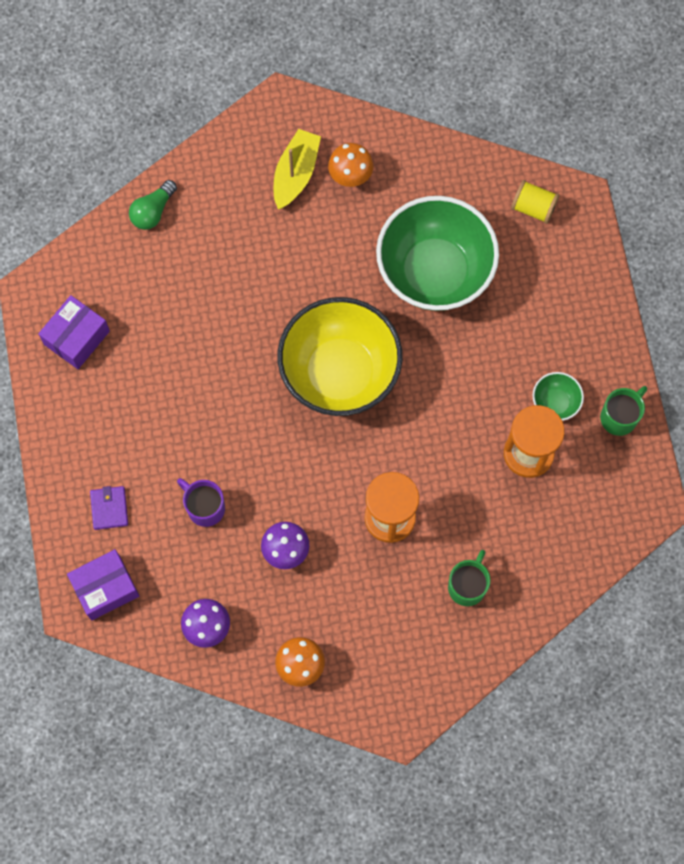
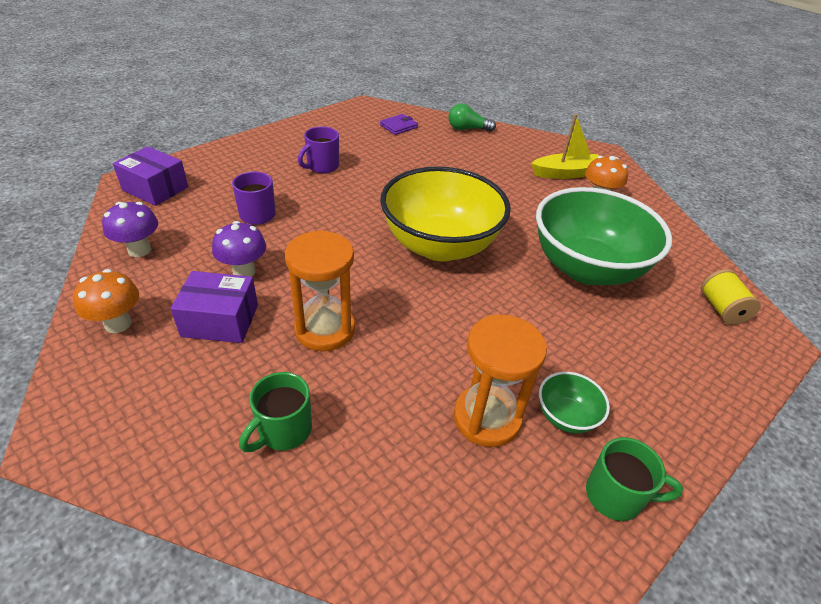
camera: 55 degrees right, 30 degrees down
(76, 337) = (350, 126): purple box -> purple box (220, 320)
(109, 508) = (228, 172): purple wallet -> purple wallet (398, 126)
(149, 410) = (322, 166): none -> purple mug
(467, 586) = (283, 431): green mug -> green mug turned 135 degrees clockwise

